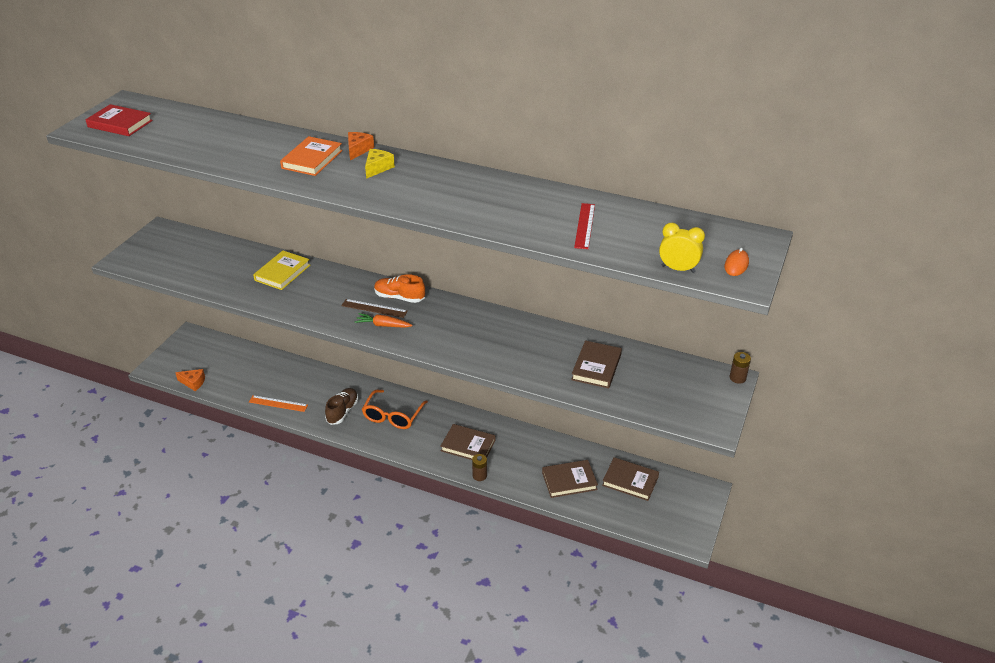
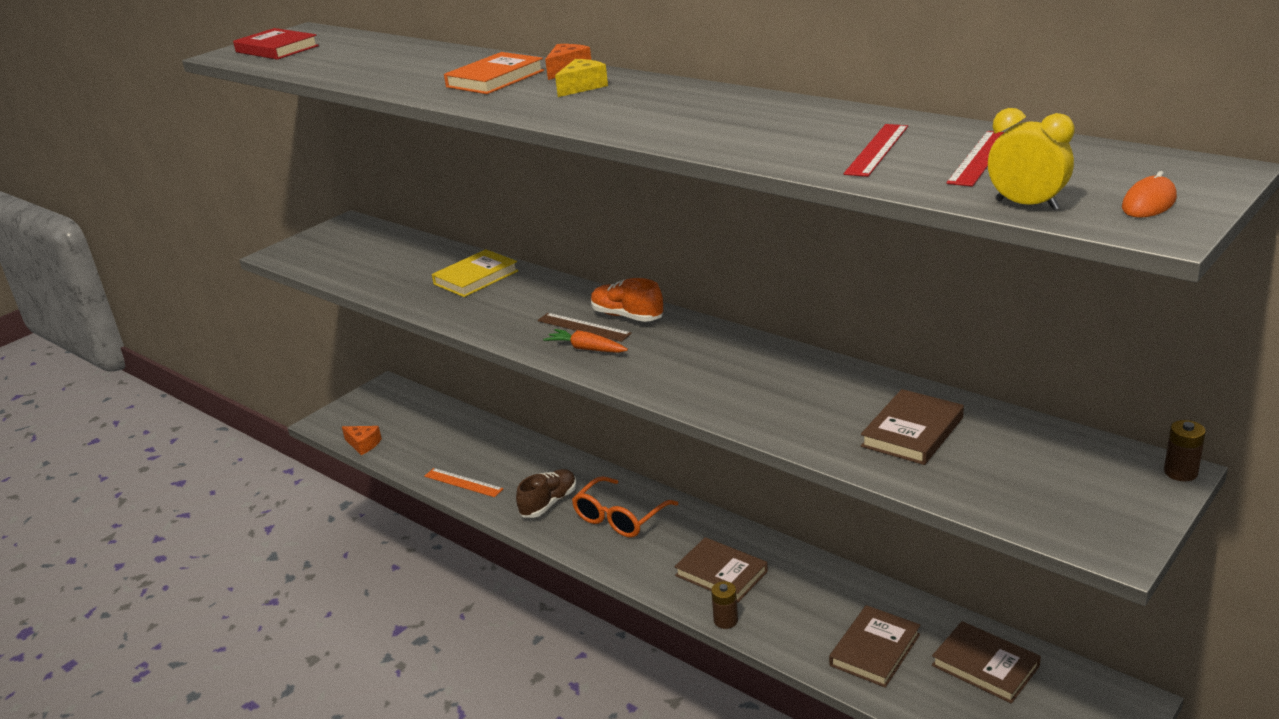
camera: 20 degrees right, 10 degrees down
(569, 481) = (875, 650): brown book -> brown book turned 60 degrees counterclockwise
(643, 231) = (980, 158): none -> red ruler

